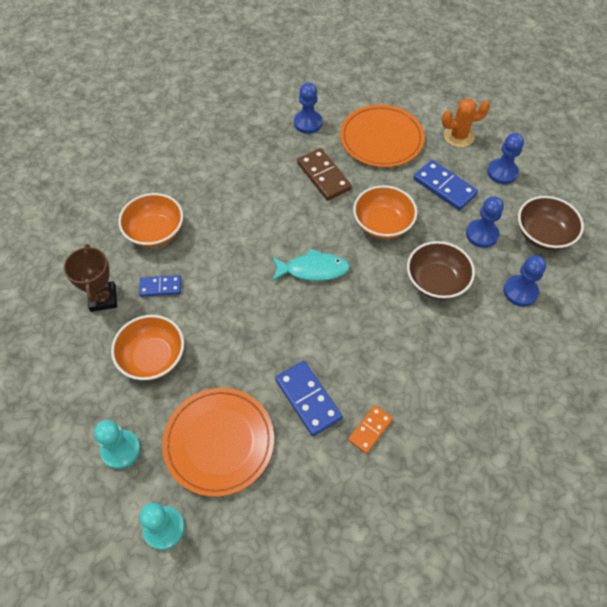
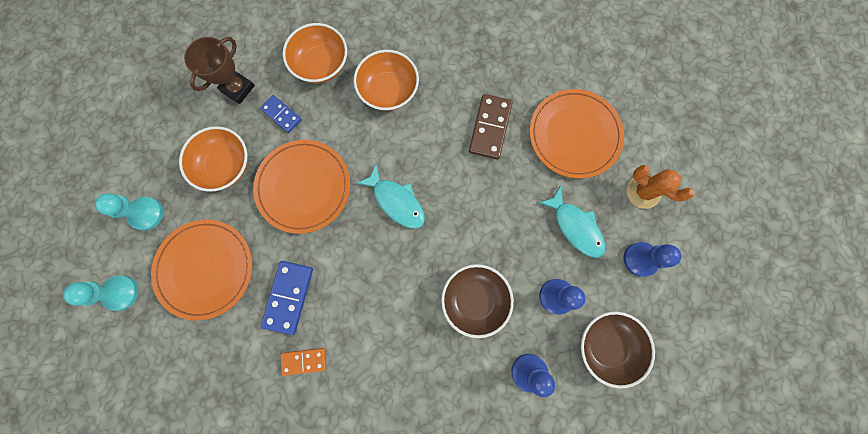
camera: 45 degrees right, 20 degrees up
(234, 318) = (304, 187): none -> orange plate
(308, 123) = (530, 66): blue pawn -> none
(382, 224) = (489, 212): orange bowl -> orange bowl (388, 90)
(444, 187) = (575, 227): blue domino -> turquoise fish

